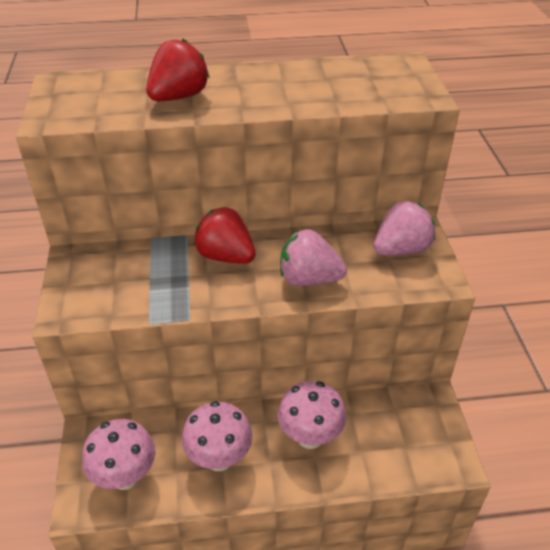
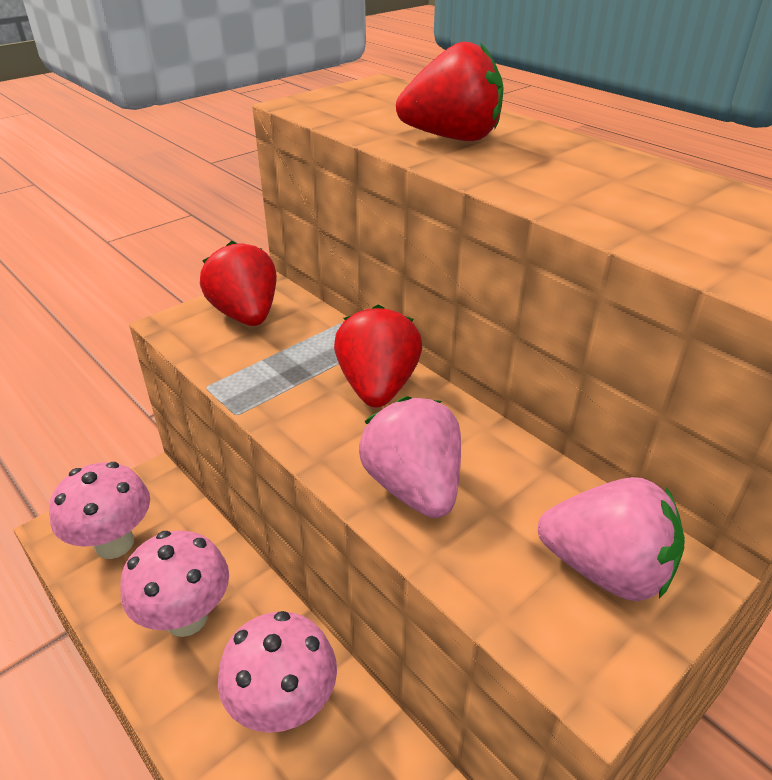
camera: 55 degrees right, 5 degrees down
(95, 278) = (246, 315): none -> red strawberry

